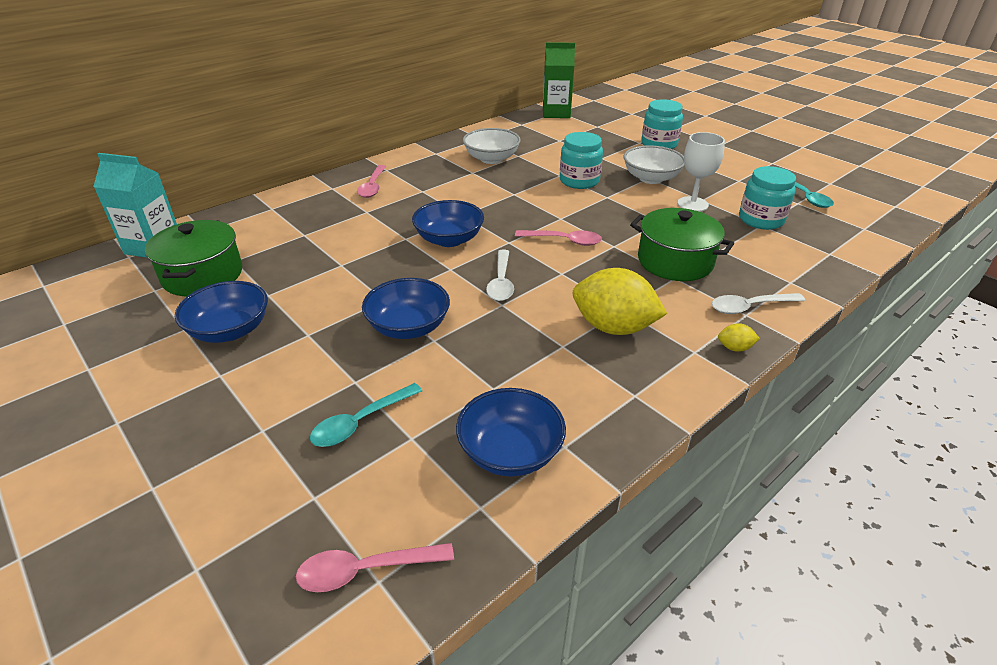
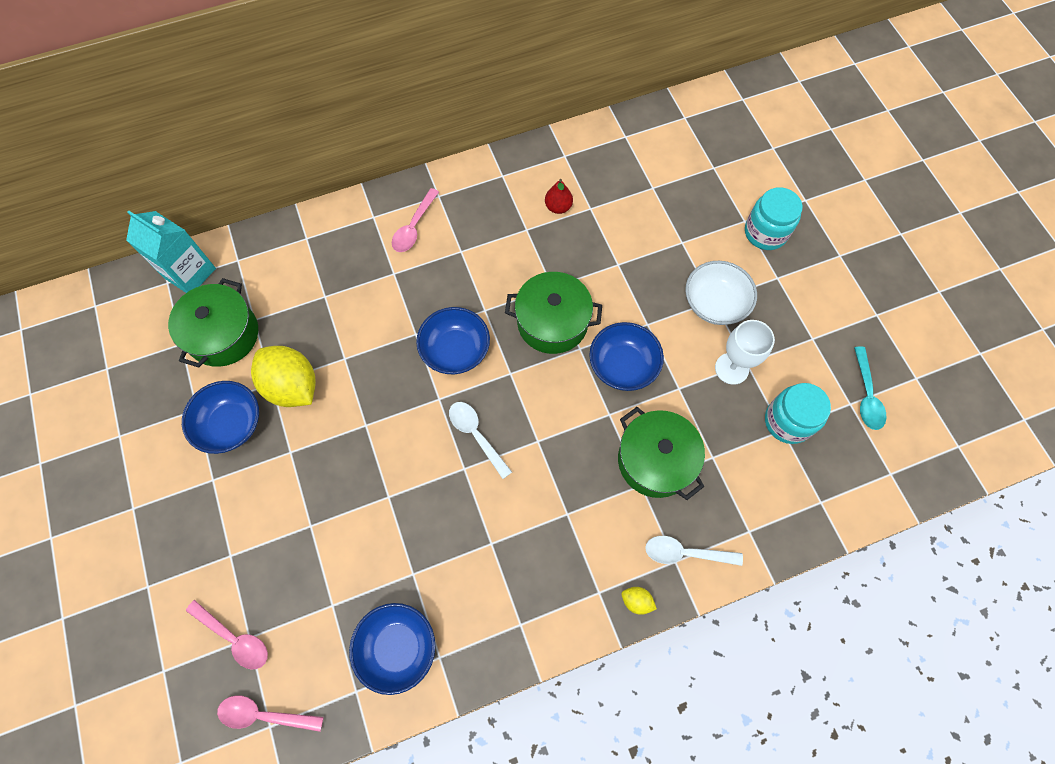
camera: 20 degrees right, 30 degrees up
(361, 422) = (301, 574): turquoise spoon -> none
(408, 327) = (373, 471): blue bowl -> blue bowl (623, 365)
(491, 159) = (558, 207): white bowl -> red pear
(501, 282) = (476, 435): white spoon -> white spoon turned 120 degrees clockwise
(527, 210) = (552, 322): none -> green pot
(556, 113) = (679, 120): green carton -> none
(563, 241) = (564, 389): pink spoon -> pink spoon (234, 638)
(579, 181) = (633, 283): turquoise jar -> none
(613, 327) = (546, 535): yellow lemon -> yellow lemon (292, 386)

